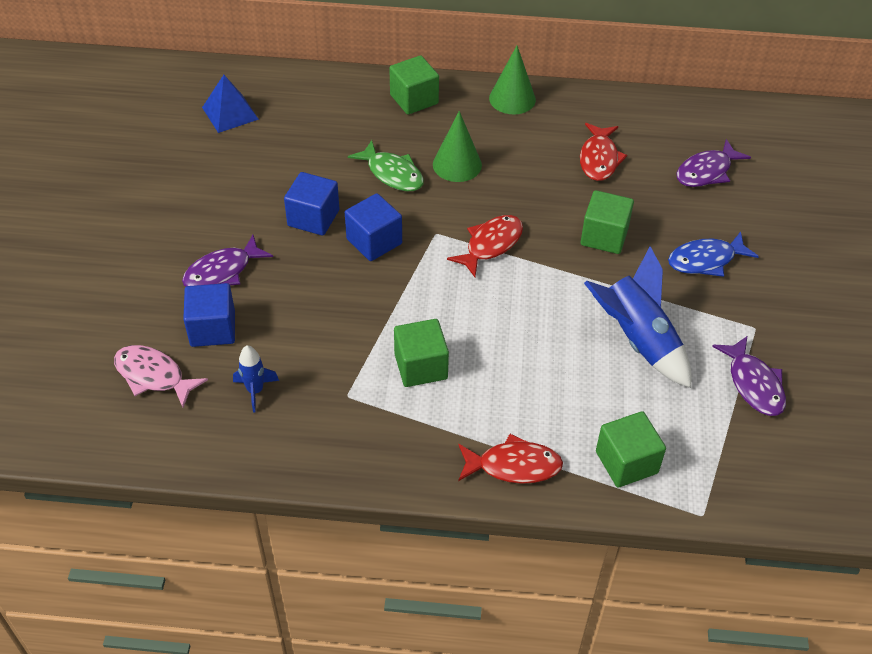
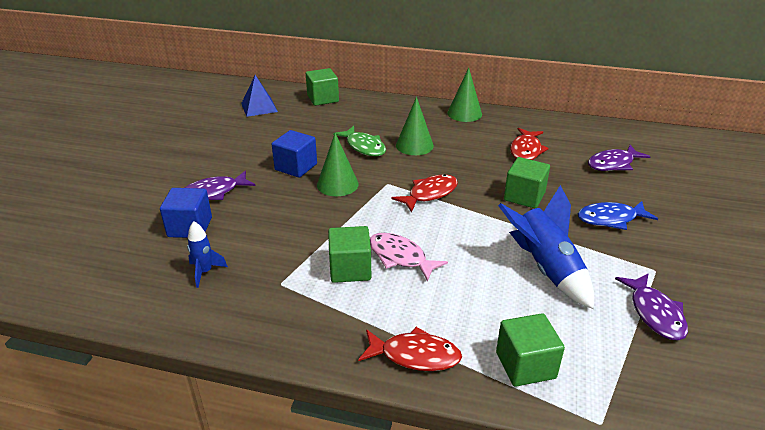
camera: 10 degrees right, 15 degrees down
(153, 376) = (128, 253): pink fish -> pink fish (400, 257)
(374, 241) = (337, 184): blue cube -> green cone
(414, 99) = (392, 109): green cube -> green cube (323, 99)

